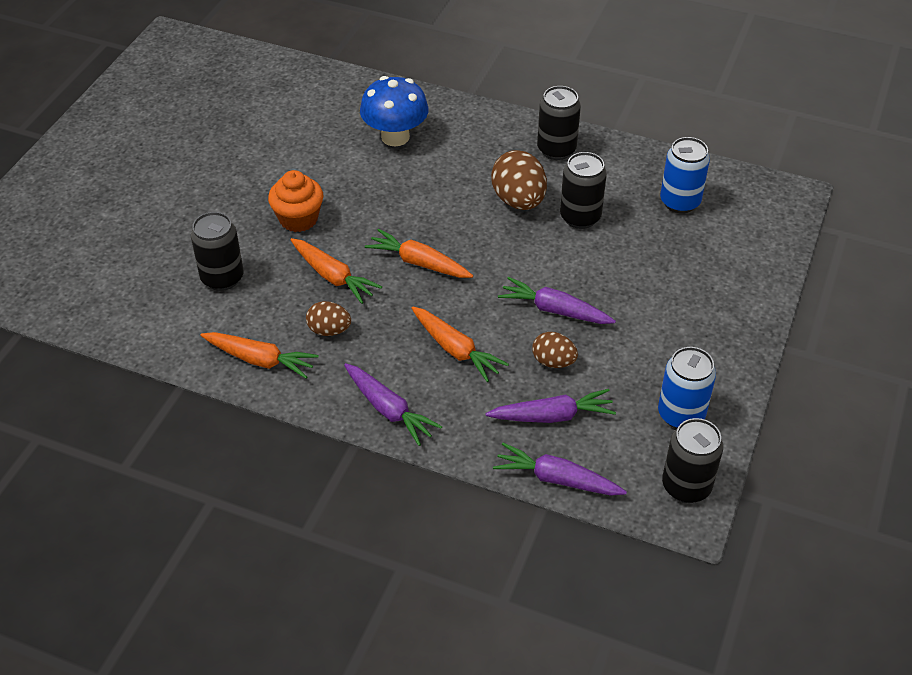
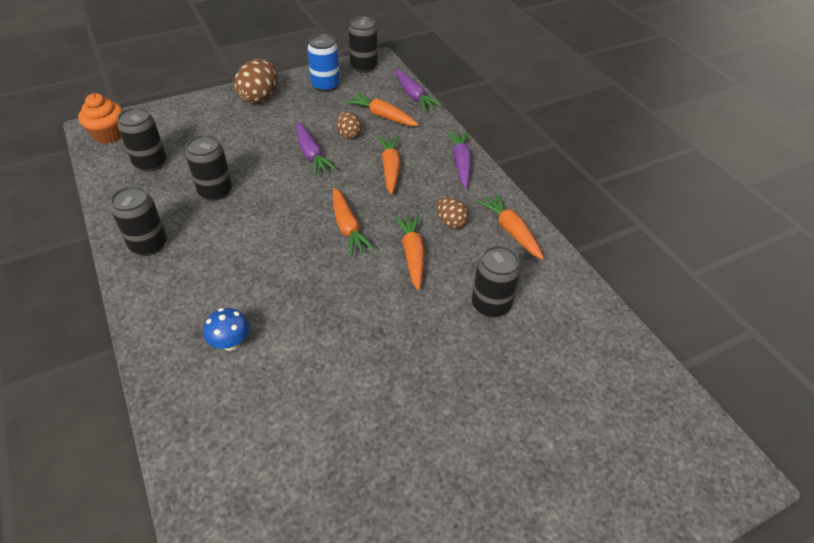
camera: 140 degrees left, 0 degrees up
(298, 219) = (390, 317): orange cupcake -> orange cupcake (109, 135)
(395, 137) = (231, 343): blue mushroom -> blue mushroom, size x0.59
(518, 201) = (231, 226): brown egg -> brown egg (259, 97)
(552, 416) = (382, 116): purple carrot -> orange carrot
(680, 202) = (150, 163): blue can -> black can

